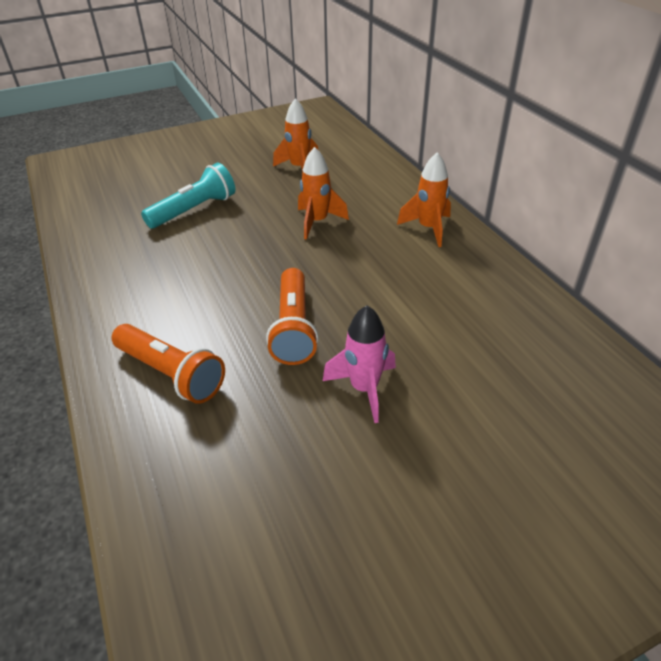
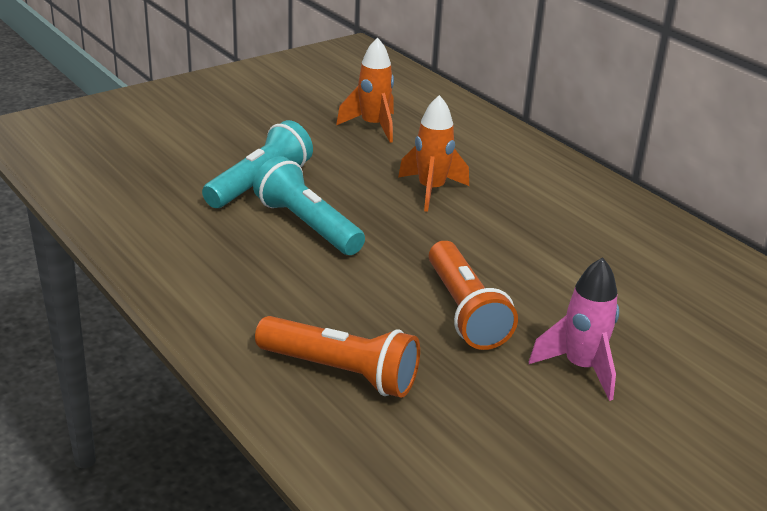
camera: 15 degrees left, 10 degrees down
(210, 246) = (307, 225): none -> turquoise flashlight
(428, 228) = (571, 191): orange rocket -> none

